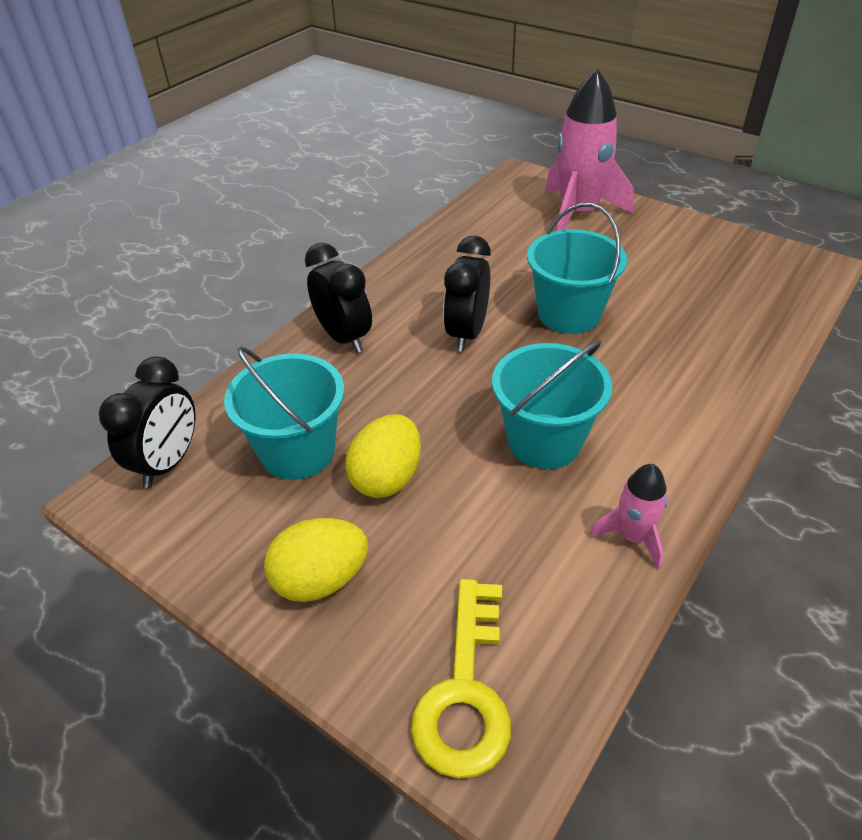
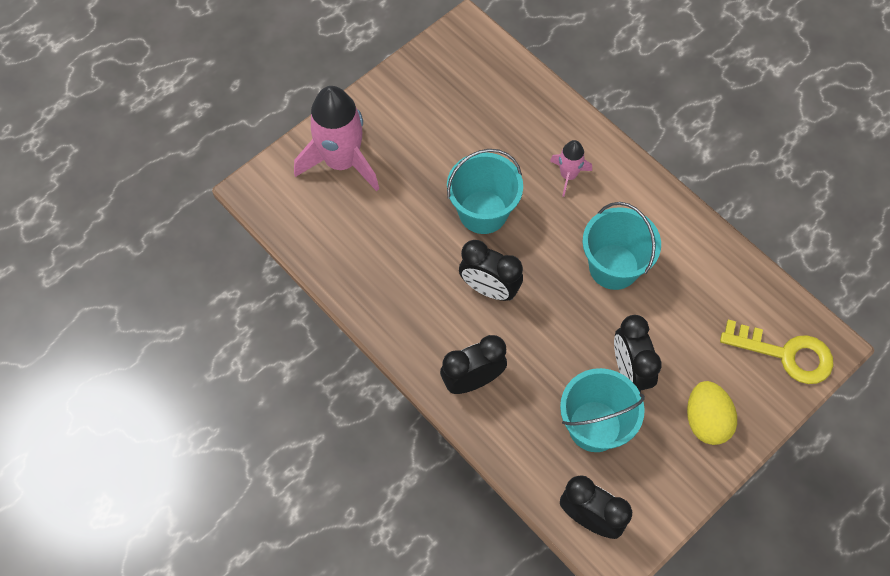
camera: 80 degrees left, 20 degrees up
(387, 478) = (630, 370): yellow egg -> black clock
(632, 536) = (698, 242): pink rocket -> pink rocket (568, 175)

